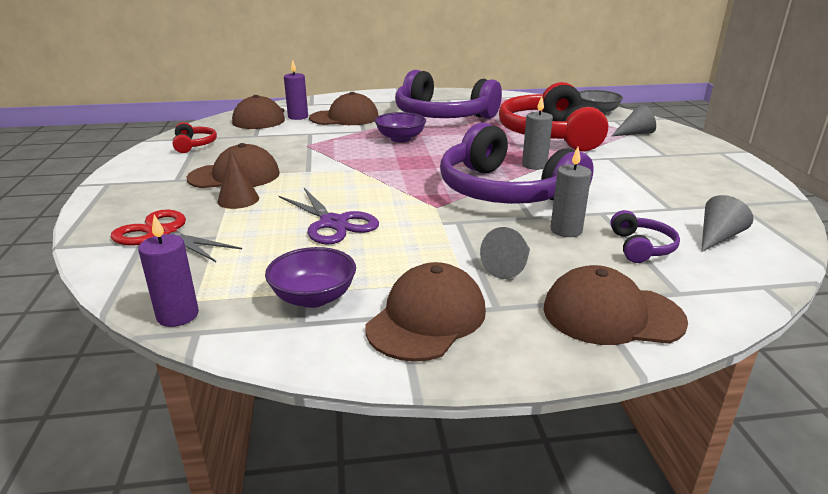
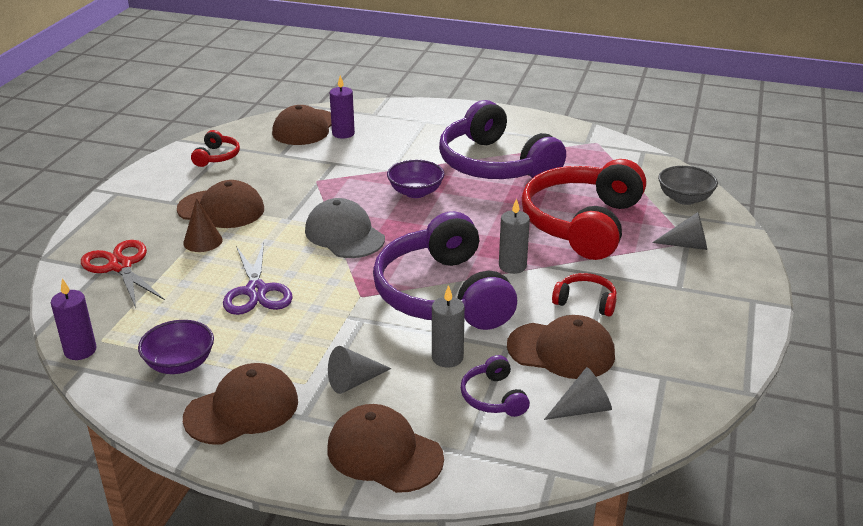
camera: 25 degrees right, 5 degrees up
(344, 118) = (388, 145): brown cap -> brown cap (561, 350)
(372, 172) = (344, 234): none -> grey cap
(617, 174) = (585, 302): none -> red headphones
(641, 247) = (493, 397): purple headphones -> purple headphones turned 135 degrees clockwise

